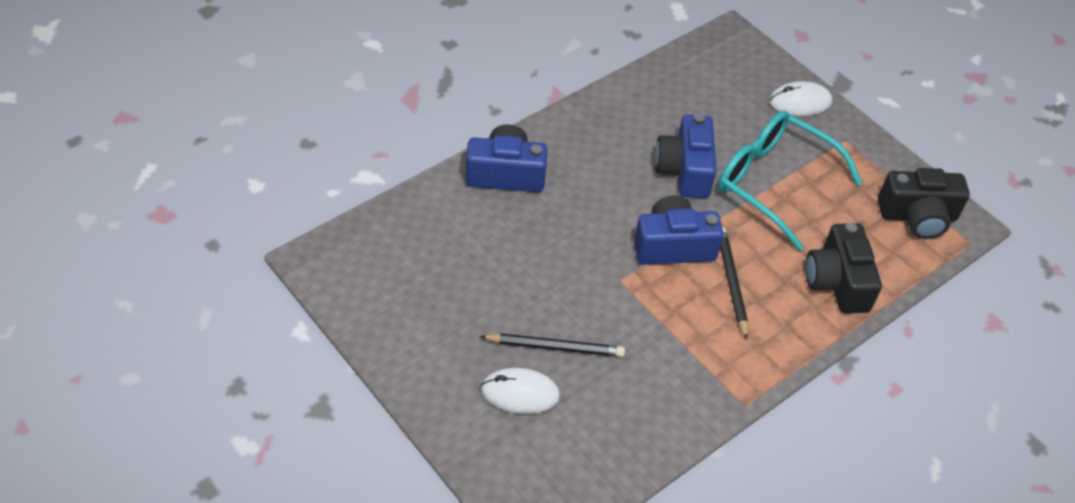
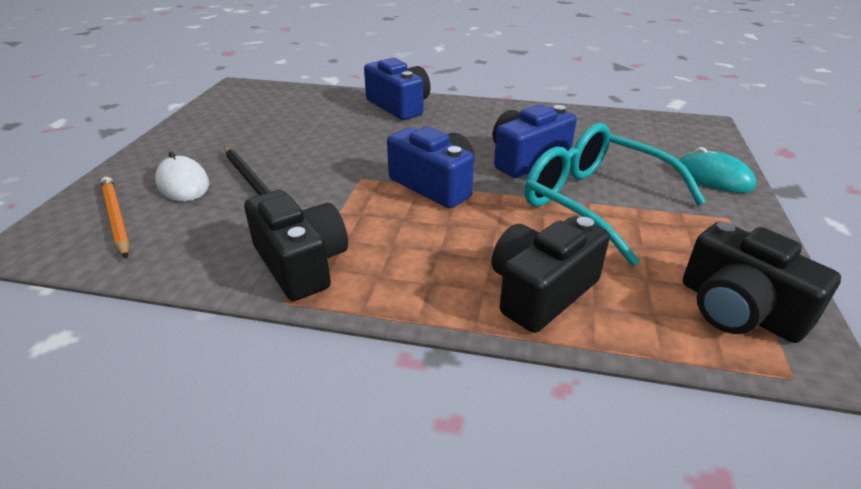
camera: 55 degrees right, 15 degrees down
(544, 457) = (116, 218): none -> orange pencil
(710, 376) = (301, 263): none -> black camera
(731, 282) = (438, 228): black pencil -> none
(774, 183) = (596, 202): turquoise glasses -> turquoise glasses turned 45 degrees counterclockwise
(800, 102) = (713, 177): white mouse -> turquoise mouse

